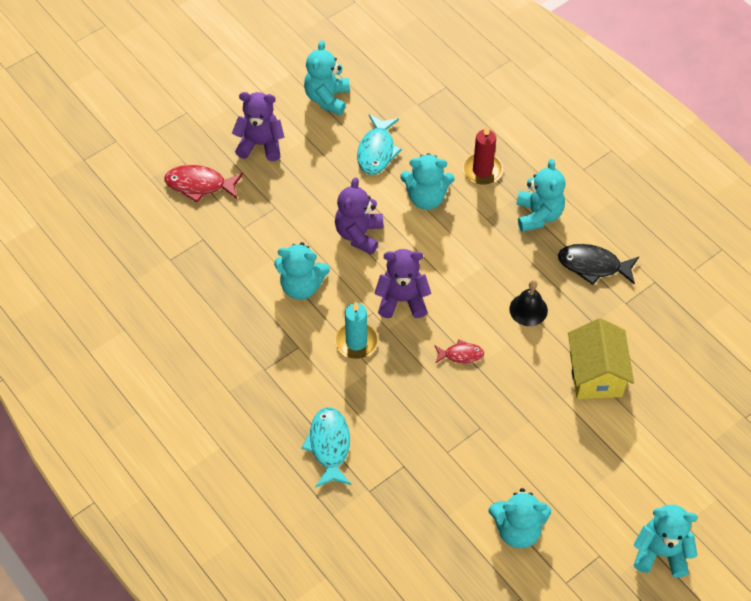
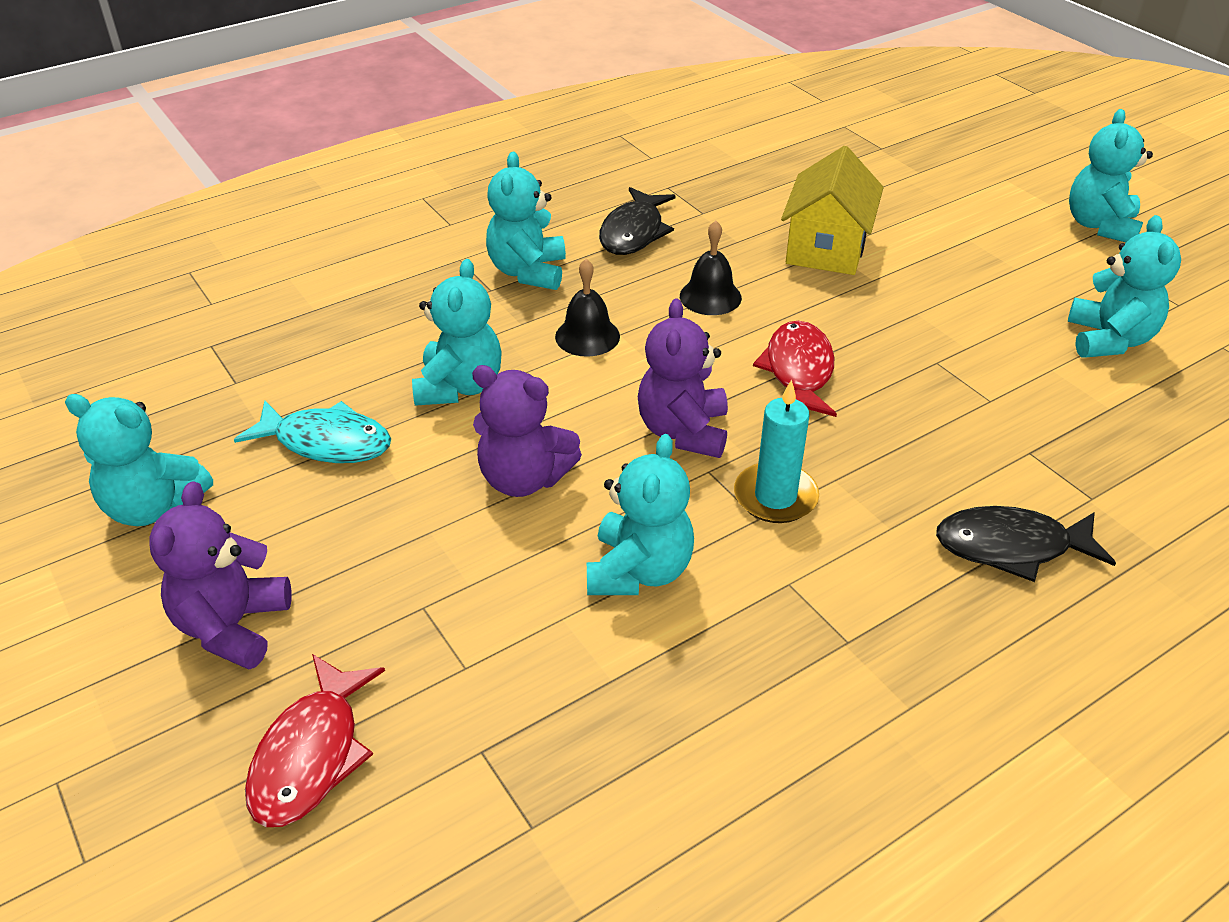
camera: 85 degrees left, 15 degrees down
(329, 446) = (1011, 547): turquoise fish -> black fish
(461, 355) = (798, 371): red fish -> red fish, size x1.68
(479, 250) = (587, 336): none -> black bell
(482, 170) = (419, 319): red candle -> none
(538, 215) = (528, 272): turquoise teddy bear -> turquoise teddy bear turned 90 degrees counterclockwise
(595, 374) = (826, 248): yellow house -> yellow house turned 75 degrees counterclockwise

